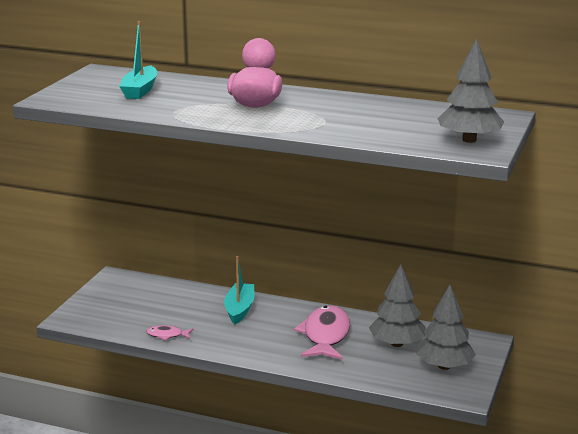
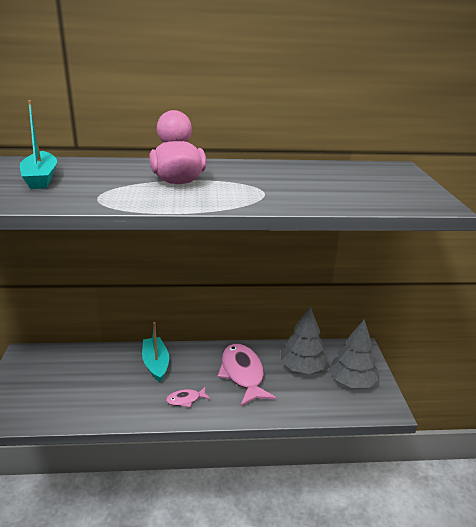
camera: 25 degrees left, 5 degrees up
(167, 335) = (104, 412): pink fish -> pink fish (185, 399)
(469, 140) = (408, 193): grey tree -> none

